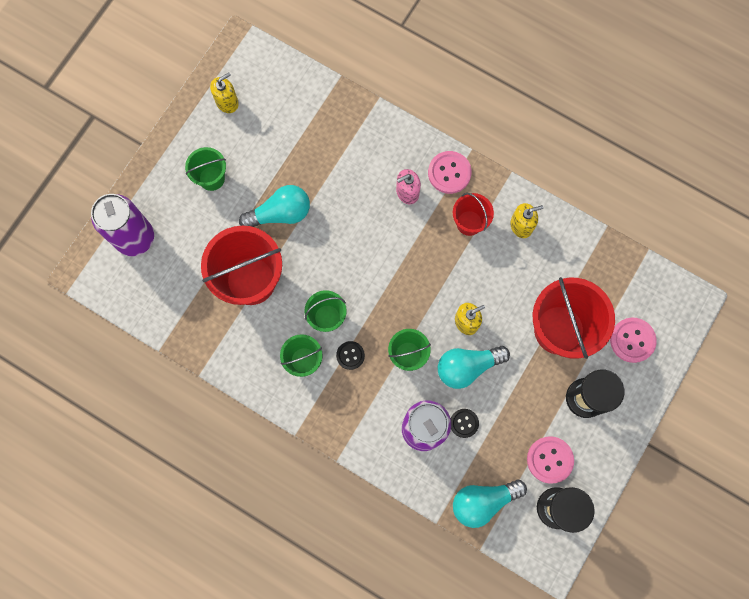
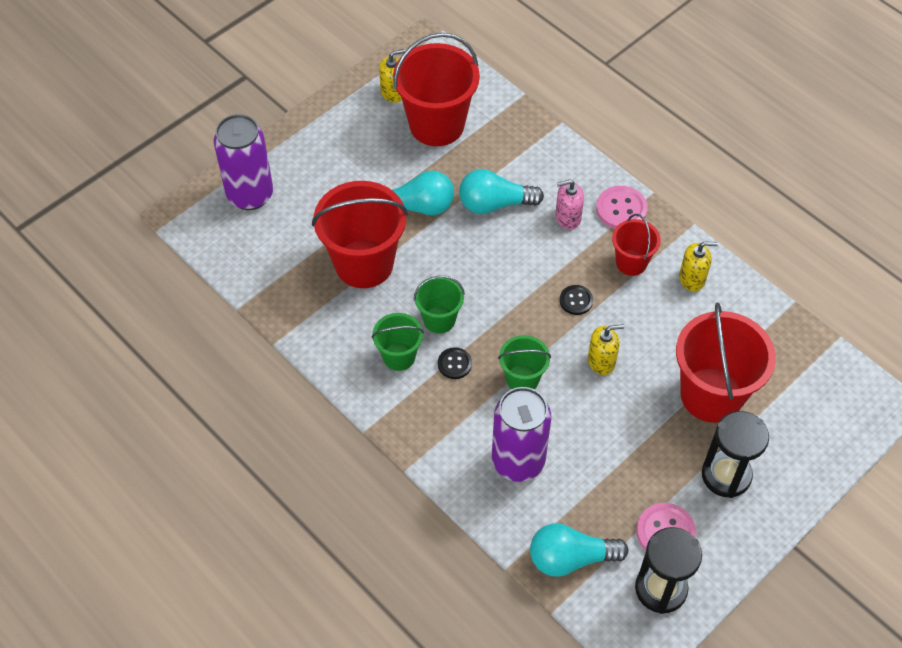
camera: 15 degrees right, 20 degrees down
(211, 178) = (353, 157): green bucket -> none
(274, 127) = (437, 125): none -> red bucket
(464, 423) = (570, 467): black button -> black button (576, 301)
(467, 367) = (590, 408): turquoise light bulb -> turquoise light bulb (495, 204)
(632, 340) = (799, 427): pink button -> none

